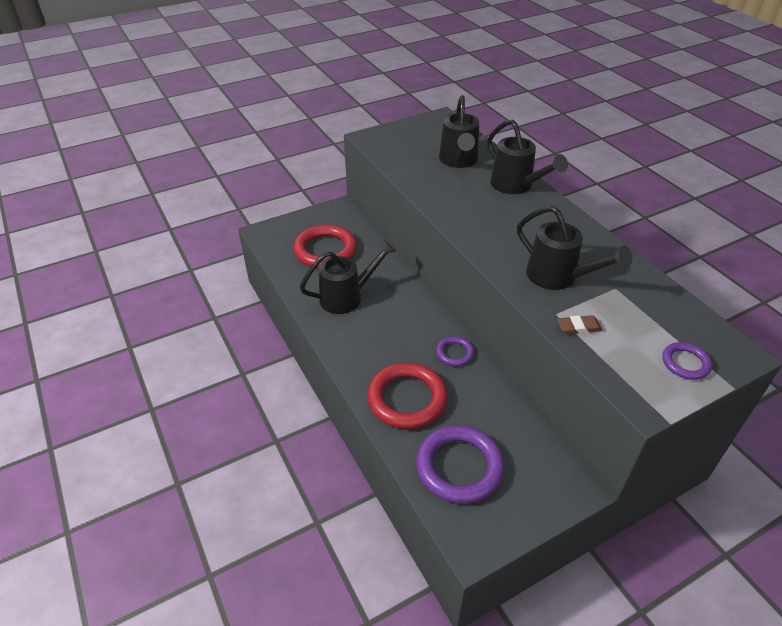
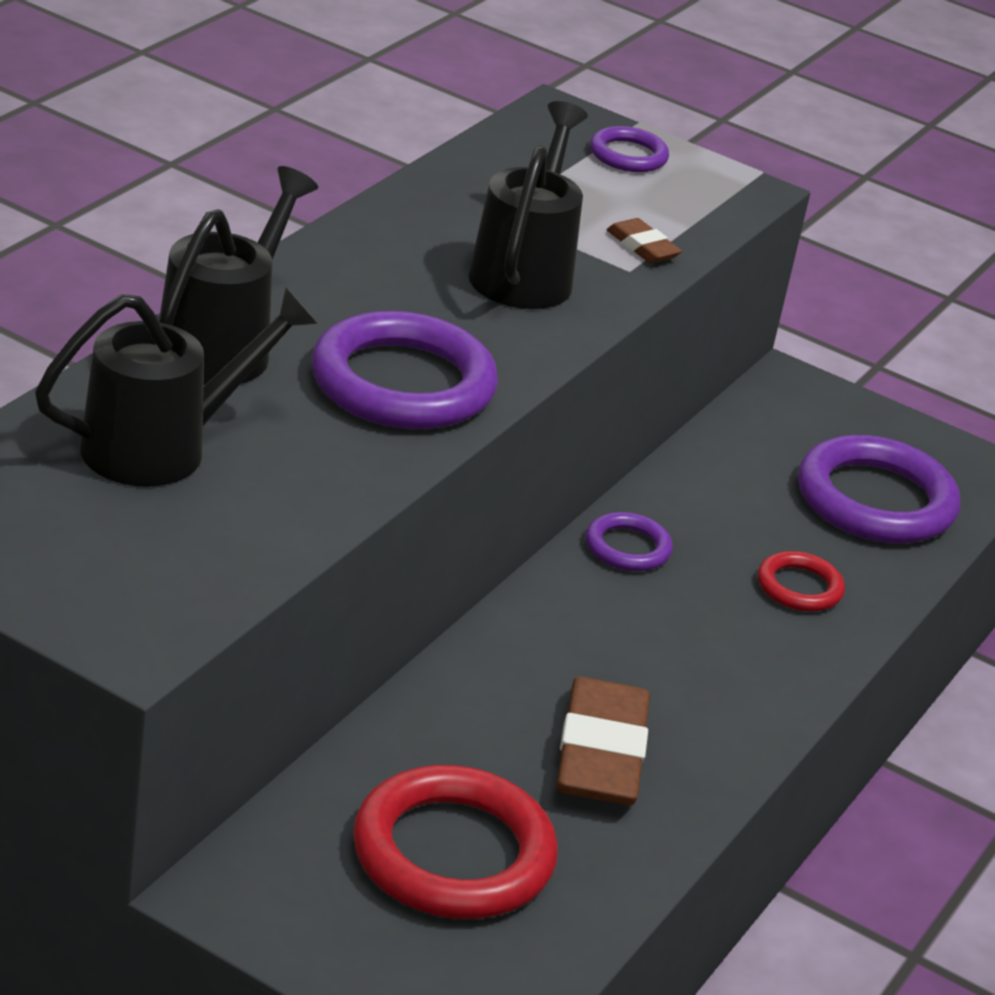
camera: 125 degrees left, 10 degrees down
(347, 297) = (600, 753): black watering can -> brown eraser
(407, 399) = (799, 587): red ring -> red ring, size x0.51
(479, 217) = (402, 383): none -> purple ring

